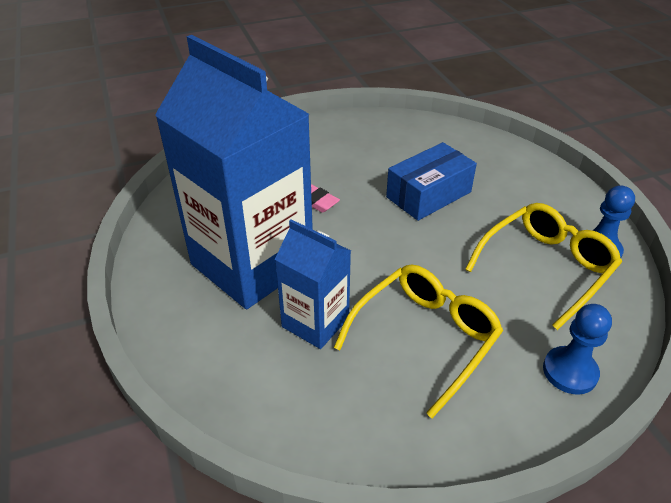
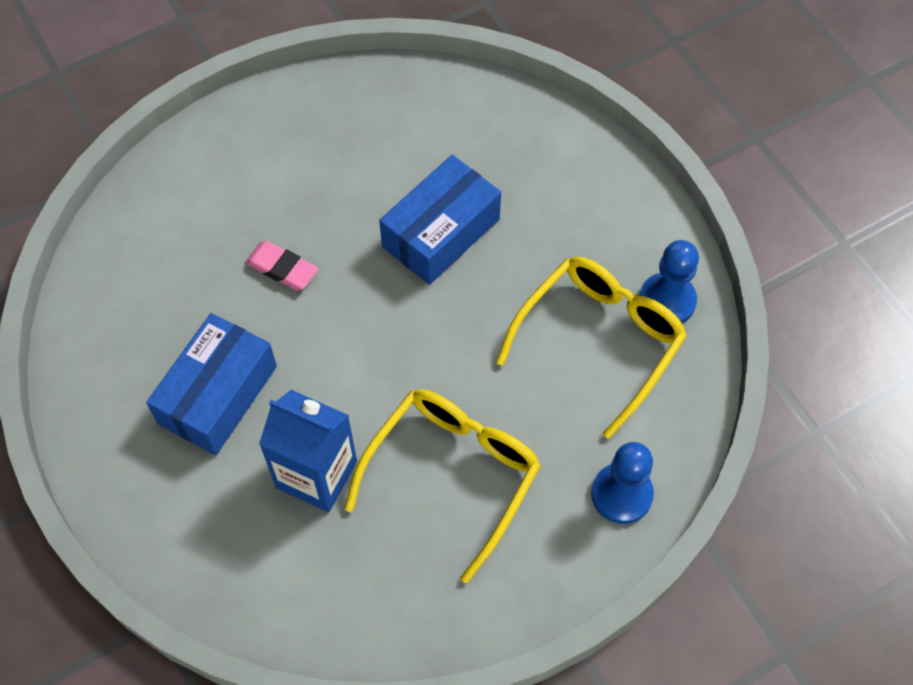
camera: 10 degrees left, 20 degrees up
(252, 263) = (218, 395): blue carton -> blue box

